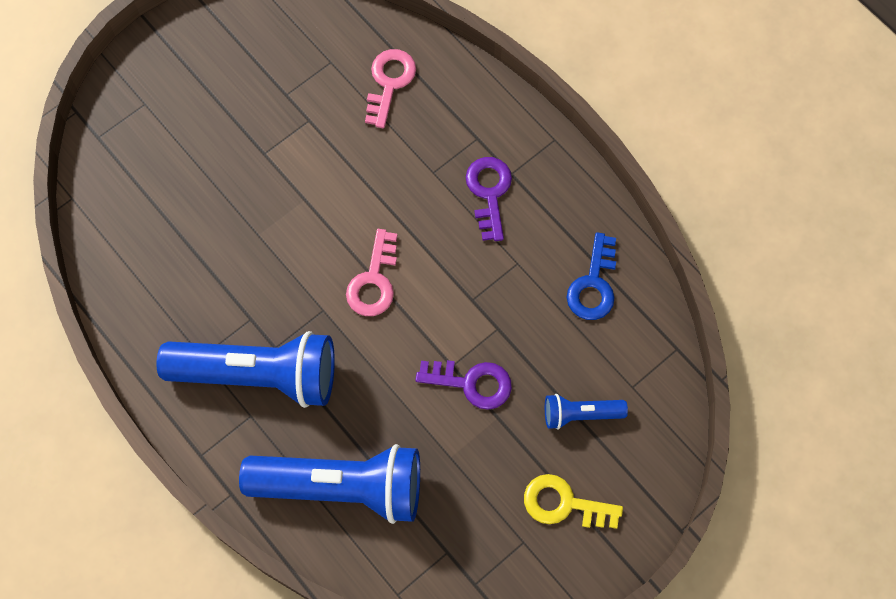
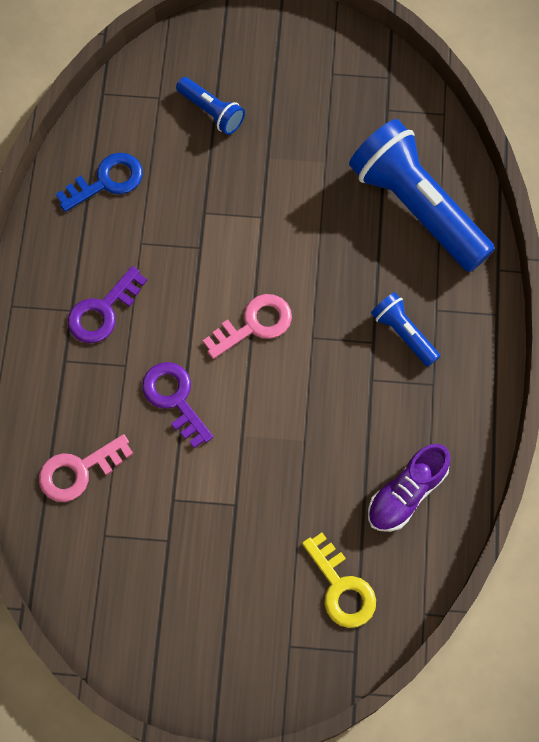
camera: 135 degrees left, 0 degrees up
(152, 263) = (406, 493): none -> purple shoe
(258, 374) = (403, 333): blue flashlight -> blue flashlight, size x0.47
(471, 383) = (261, 194): purple key -> purple key (175, 399)
(564, 503) = (282, 71): yellow key -> yellow key (341, 588)

